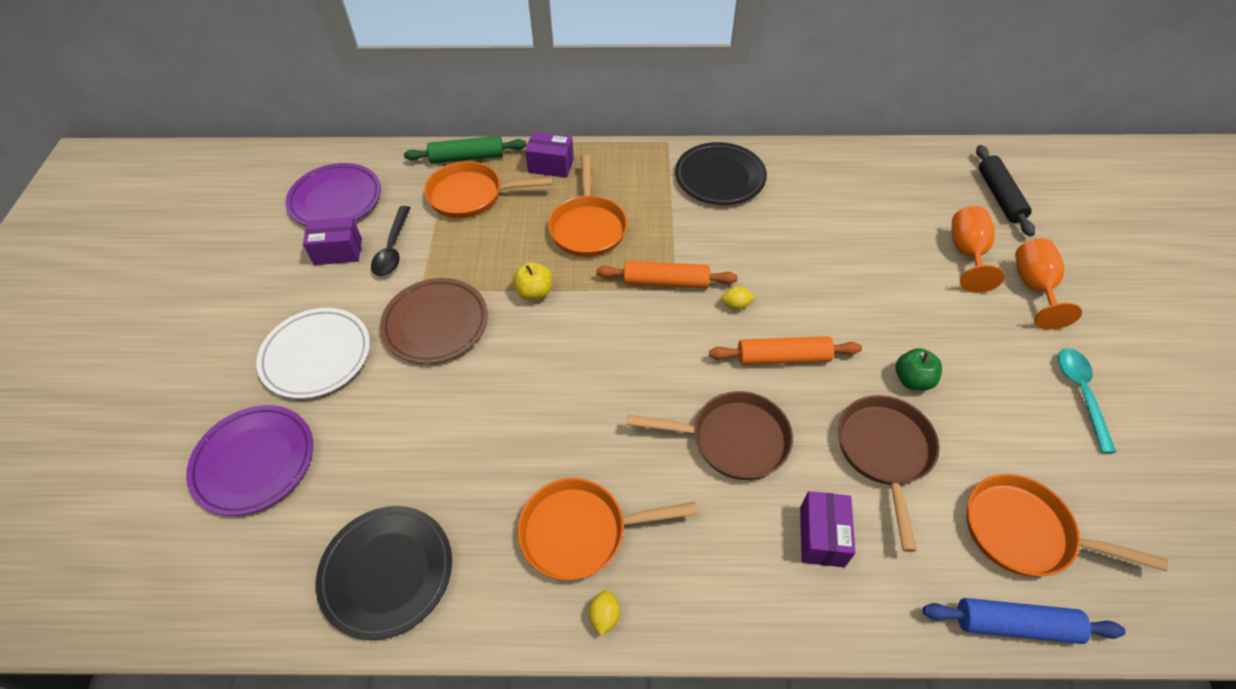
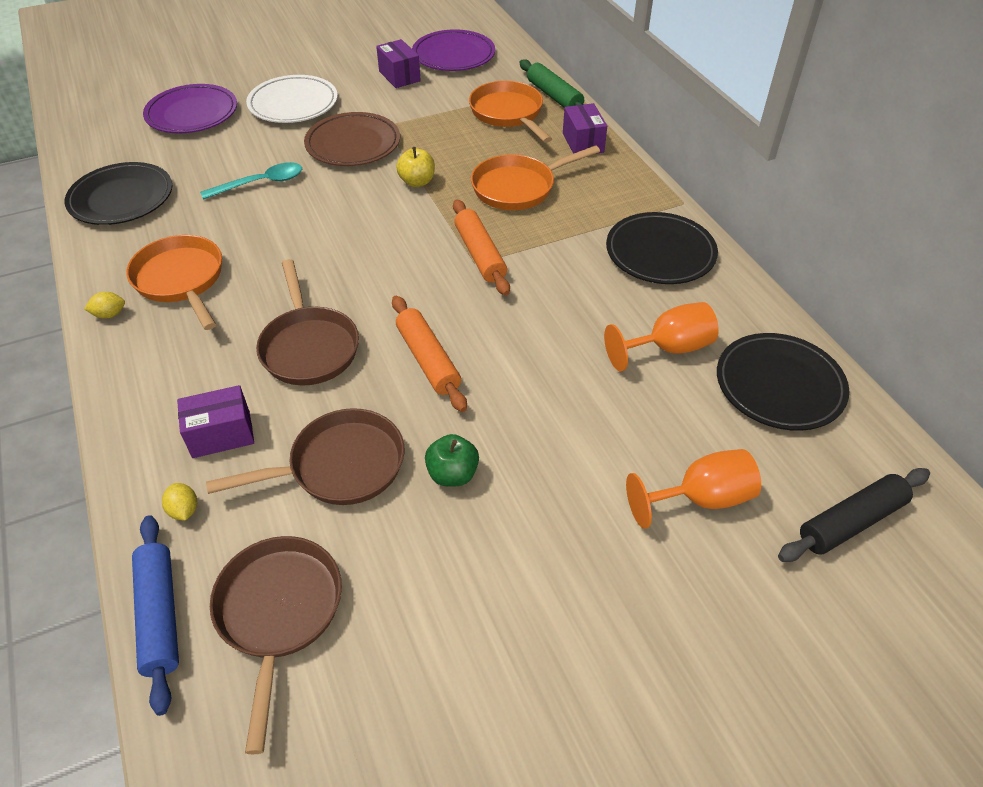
camera: 65 degrees right, 5 degrees down
(393, 249) = (419, 98): black spoon -> none
(736, 305) = (479, 309): yellow lemon -> yellow lemon (184, 510)
(879, 177) = (779, 385): none -> black plate
(1024, 532) = (279, 613): orange pan -> brown pan
(1034, 287) = (688, 585): orange goblet -> orange goblet (668, 348)
(1081, 394) = (519, 660): turquoise spoon -> turquoise spoon (261, 183)

